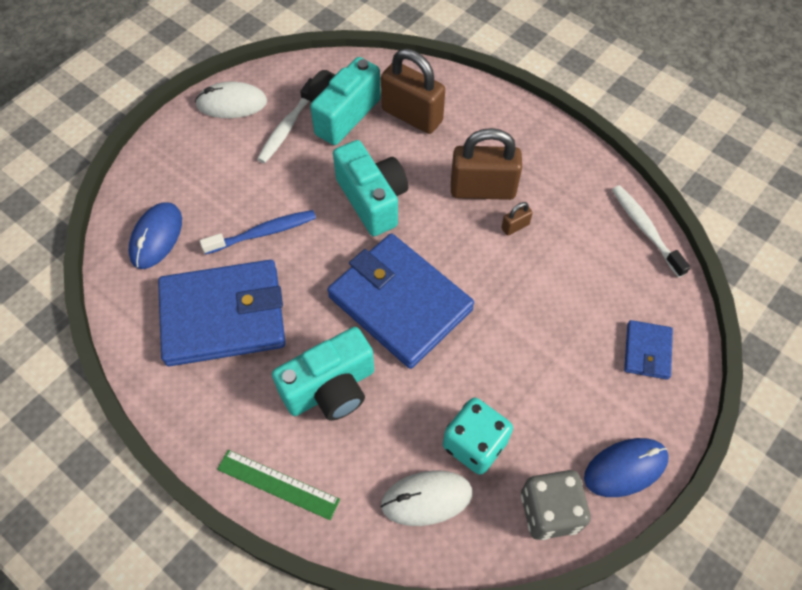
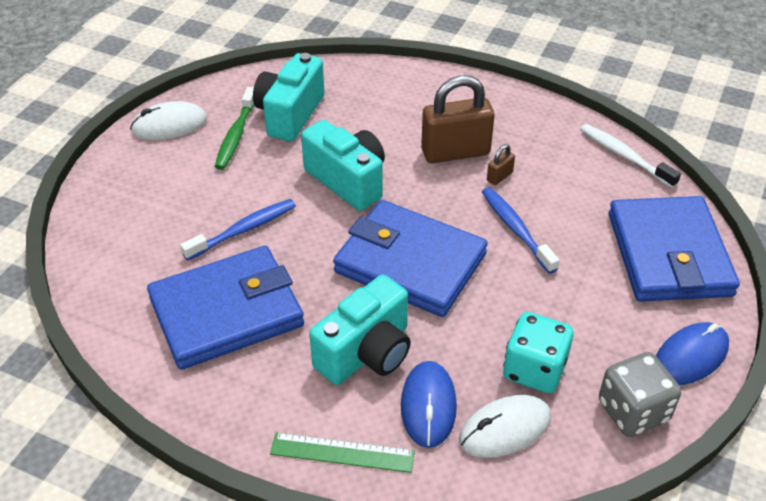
camera: 15 degrees left, 15 degrees down
(156, 237) = (127, 256): blue mouse -> blue mouse (428, 406)
(287, 127) = (236, 135): white toothbrush -> green toothbrush
(412, 115) = (361, 104): brown padlock -> none
(510, 289) = (516, 229): none -> blue toothbrush
(647, 351) = (669, 254): blue wallet -> blue wallet, size x2.18

